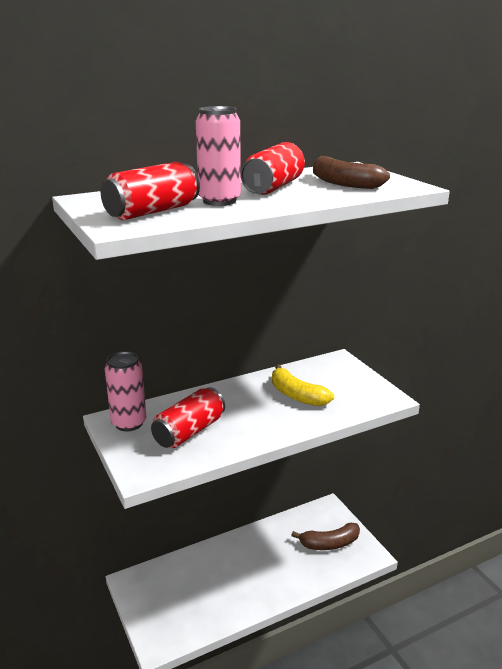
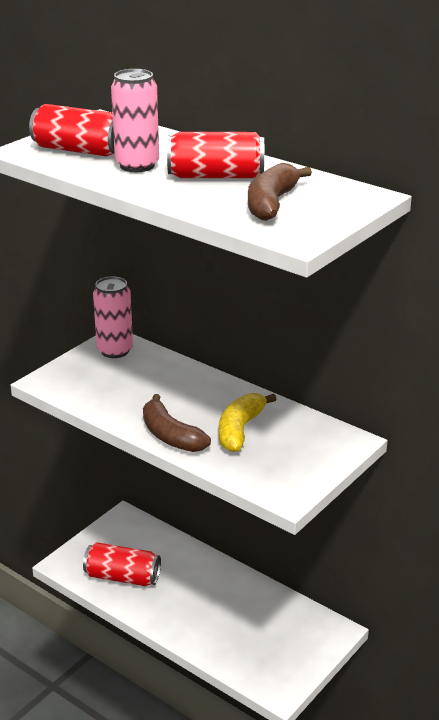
camera: 65 degrees right, 5 degrees up
(189, 431) = (123, 385): red can -> red can (122, 577)
(329, 543) = (273, 648): brown banana -> brown banana (170, 436)

